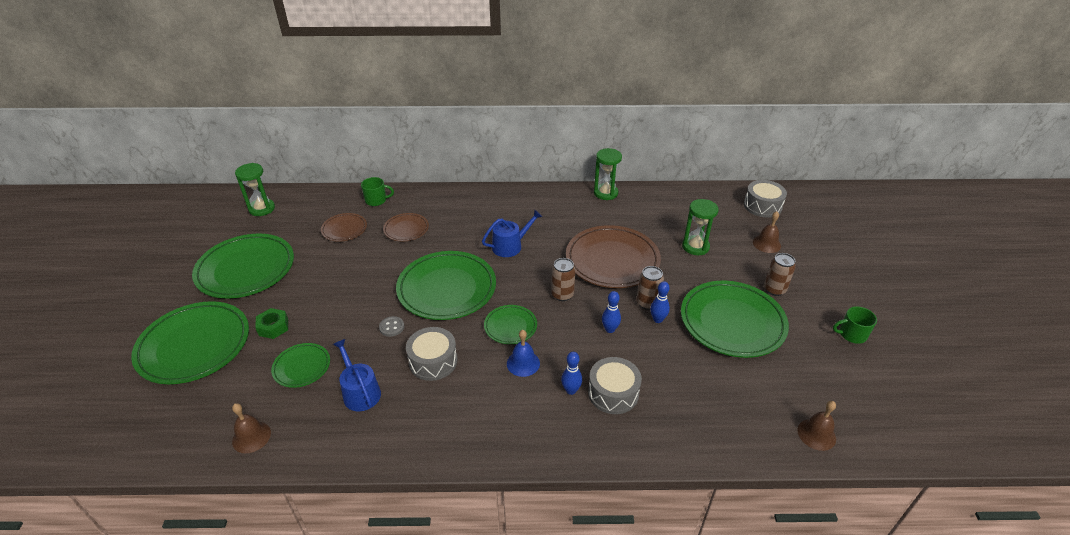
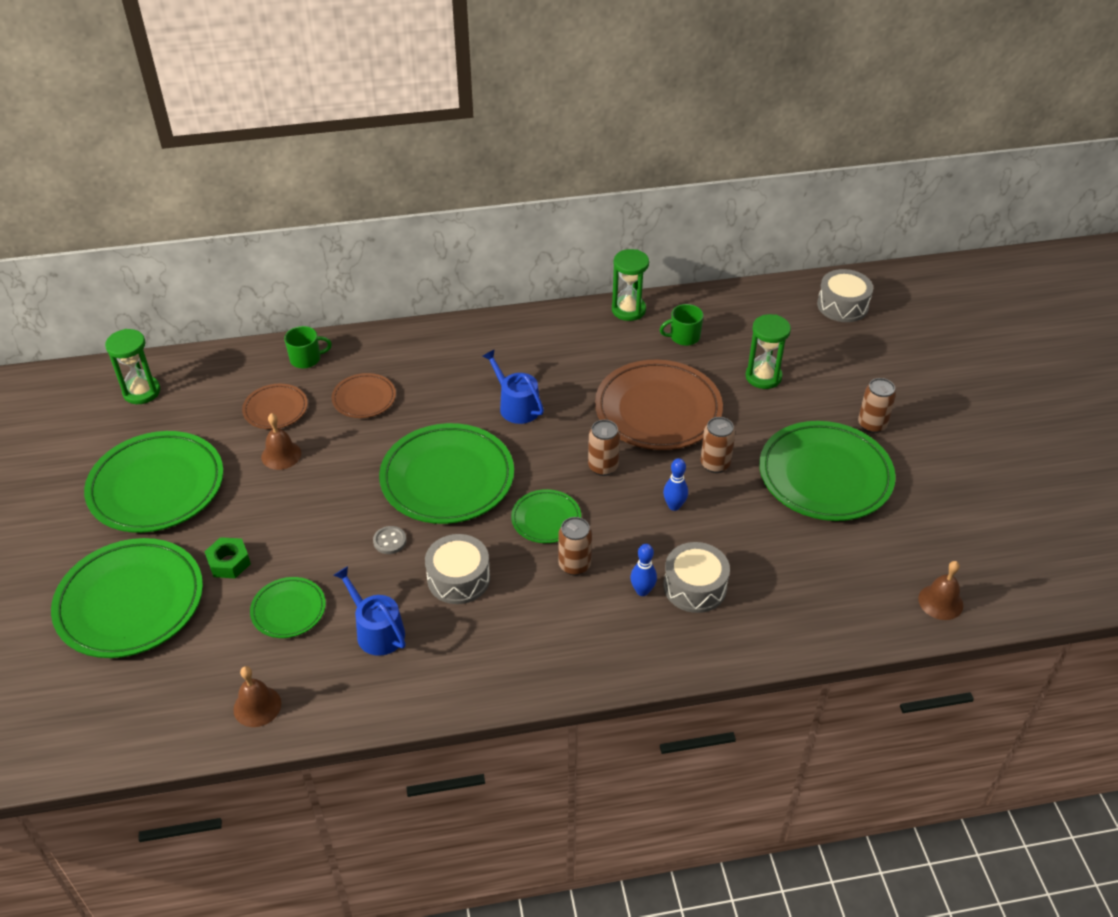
camera: 10 degrees left, 5 degrees up
(510, 246) = (516, 406): blue watering can -> blue watering can turned 90 degrees counterclockwise
(523, 363) = (574, 565): blue bell -> brown can
(657, 319) = (732, 485): blue bowling pin -> none
(766, 244) = (854, 361): brown bell -> brown bell (281, 455)
(852, 334) = (971, 472): green mug -> green mug (684, 337)

